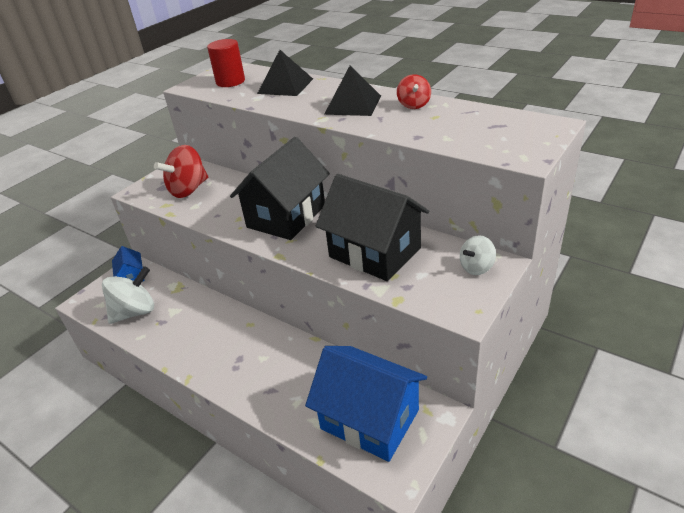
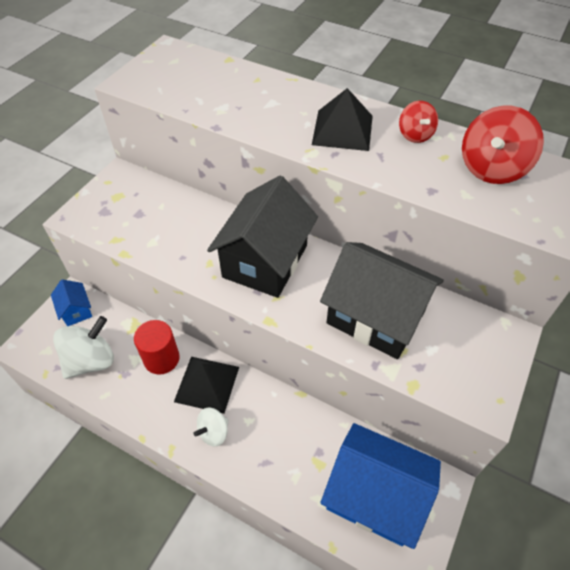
camera: 10 degrees left, 15 degrees up
(188, 190) = (138, 216): red spinning top -> red spinning top (491, 169)
(230, 82) = (179, 77): red cylinder -> red cylinder (161, 359)
(285, 86) = (251, 90): black pyramid -> black pyramid (207, 384)
(476, 267) = (488, 339): white spinning top -> white spinning top (213, 432)

